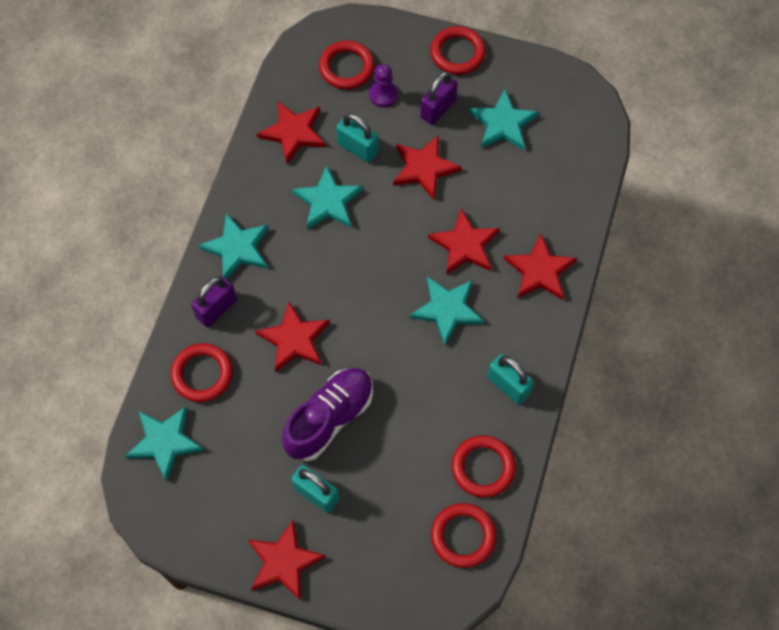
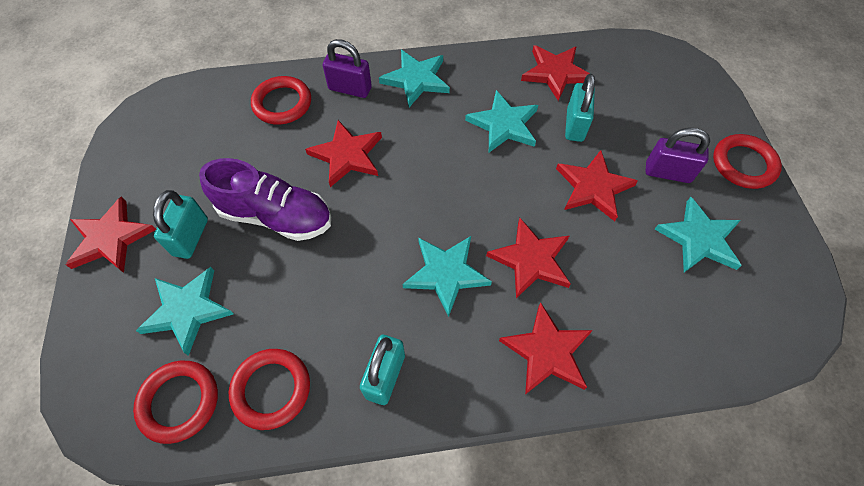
camera: 65 degrees right, 5 degrees down
(165, 442) = (207, 104): turquoise star -> turquoise star (187, 310)
(346, 67) = (651, 84): red ring -> none
(383, 95) = (646, 122): purple pawn -> none

